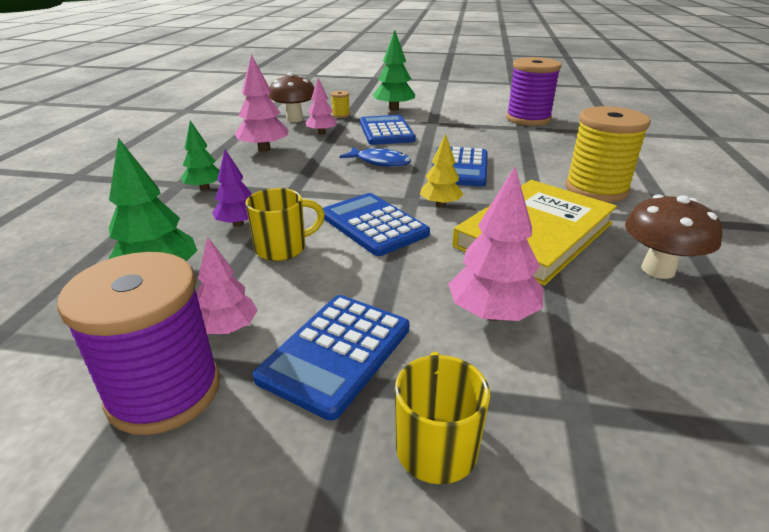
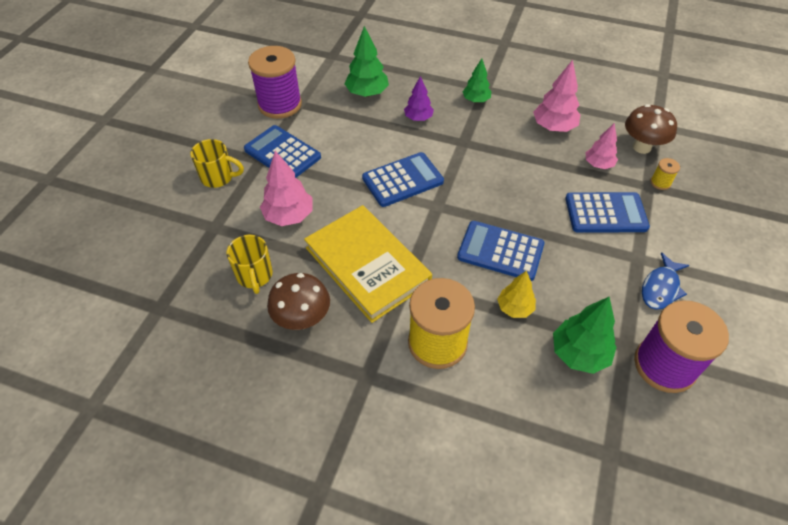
camera: 100 degrees right, 20 degrees up
(228, 328) = (313, 119): pink tree -> none
(283, 248) = (382, 137): yellow mug -> yellow mug (255, 276)
(380, 162) = (518, 198): blue fish -> blue fish (661, 288)
(393, 109) = (691, 231): green tree -> green tree (579, 353)
(440, 205) = (426, 222): yellow tree -> yellow tree (515, 308)

